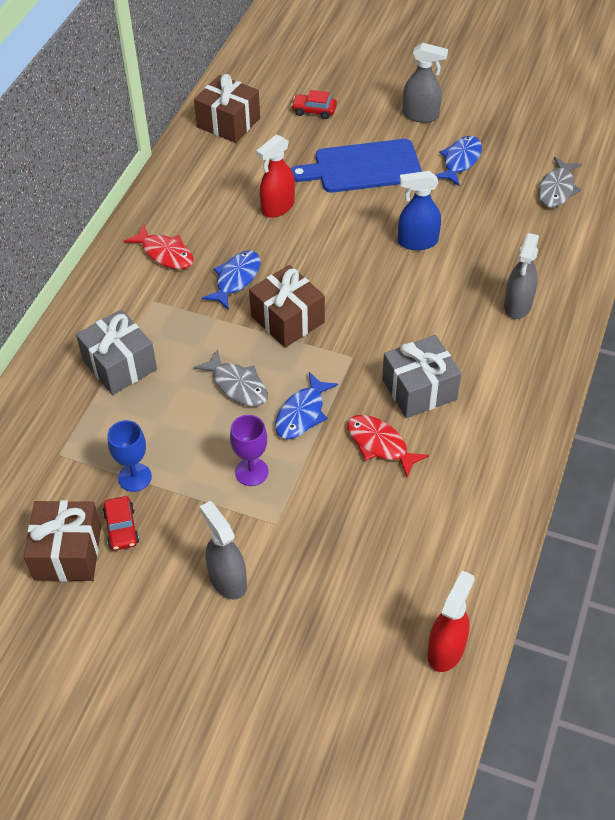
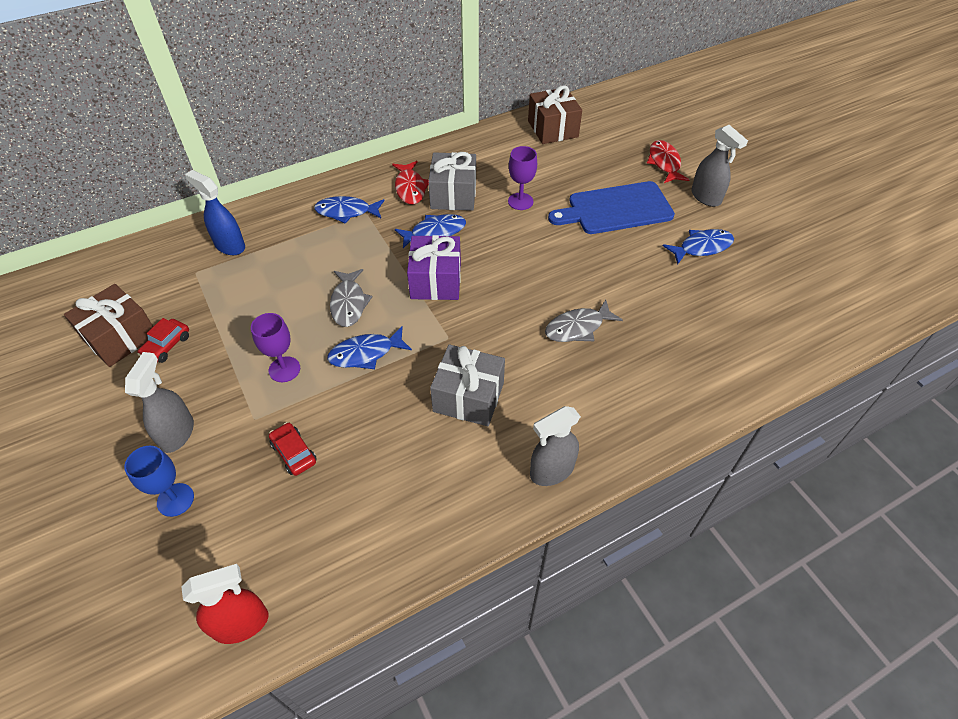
camera: 40 degrees right, 0 degrees up
(120, 365) = (297, 240): grey gift -> grey gift (453, 195)
(133, 311) = (346, 212): none -> blue fish
(134, 477) = (215, 318): blue goblet -> blue goblet (175, 500)
(277, 207) = (520, 201): red spray bottle -> purple goblet
(287, 319) = (435, 281): brown gift -> purple gift
(314, 111) = (624, 152): red car -> red car (294, 453)
(363, 167) = (616, 209): blue cutting board -> blue cutting board turned 45 degrees counterclockwise
(380, 444) = (390, 417): red fish -> red fish (664, 163)
(417, 242) = (596, 286): blue spray bottle -> blue spray bottle (229, 246)
(517, 305) = (624, 387): grey spray bottle -> grey spray bottle (551, 471)
(557, 189) = (766, 317): grey fish -> grey fish (578, 328)

